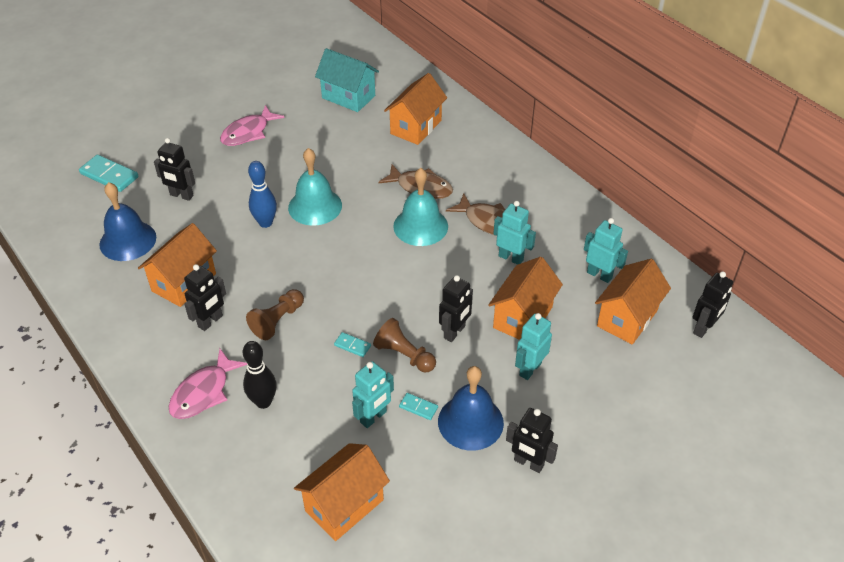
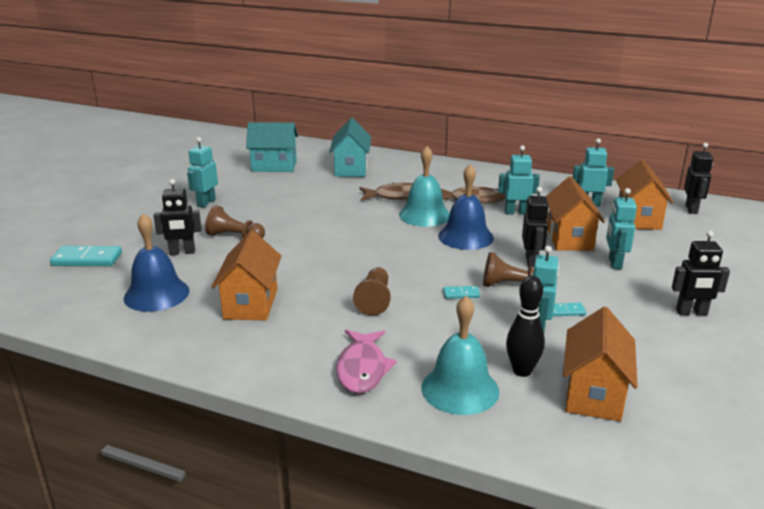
camera: 30 degrees left, 20 degrees down
(210, 321) = (310, 320): black robot -> none
(235, 191) = (234, 237): none -> brown pawn
(248, 132) = (206, 203): pink fish -> turquoise robot
(263, 402) = (429, 354): black bowling pin -> black bowling pin (522, 371)
(265, 223) = (287, 247): blue bowling pin -> none
(315, 206) = (321, 227): turquoise bell -> turquoise bell (460, 389)
(416, 127) = (351, 169): orange house -> turquoise house
(470, 422) = (616, 305): blue bell -> blue bell (465, 237)

